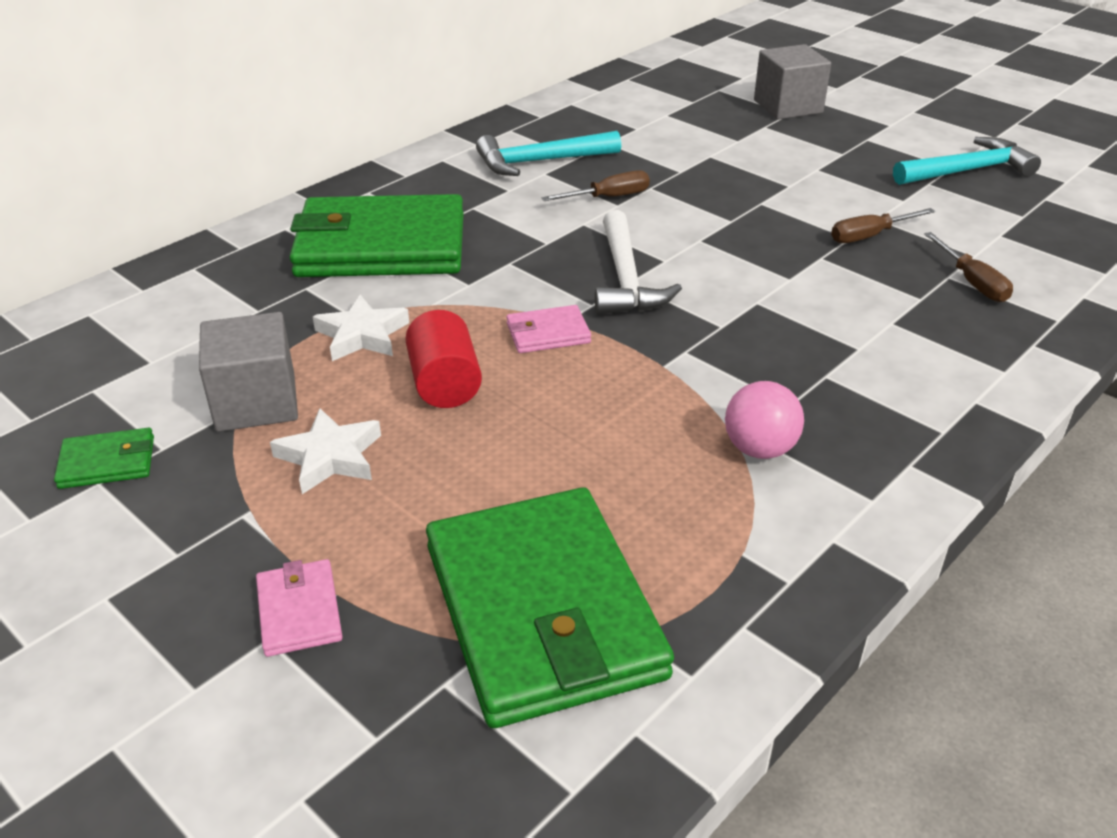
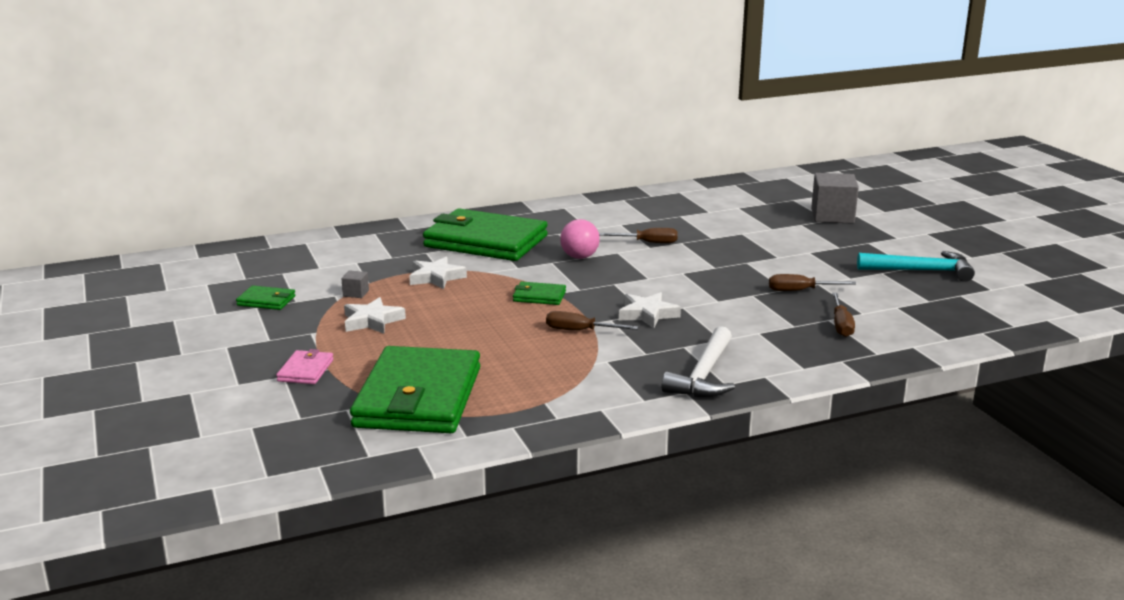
camera: 25 degrees right, 15 degrees down
(256, 402) = (356, 293): grey cube -> grey cube, size x0.44
(445, 384) = (459, 305): red cylinder -> none
(540, 162) = (624, 218): turquoise hammer -> none
(548, 333) = (539, 296): pink wallet -> green wallet
(626, 279) = (613, 282): white hammer -> white hammer (703, 375)
(663, 386) = (580, 331): none -> brown screwdriver
(725, 328) = (647, 314): none -> white star
(759, 449) = (604, 367): pink ball -> pink ball (579, 257)

